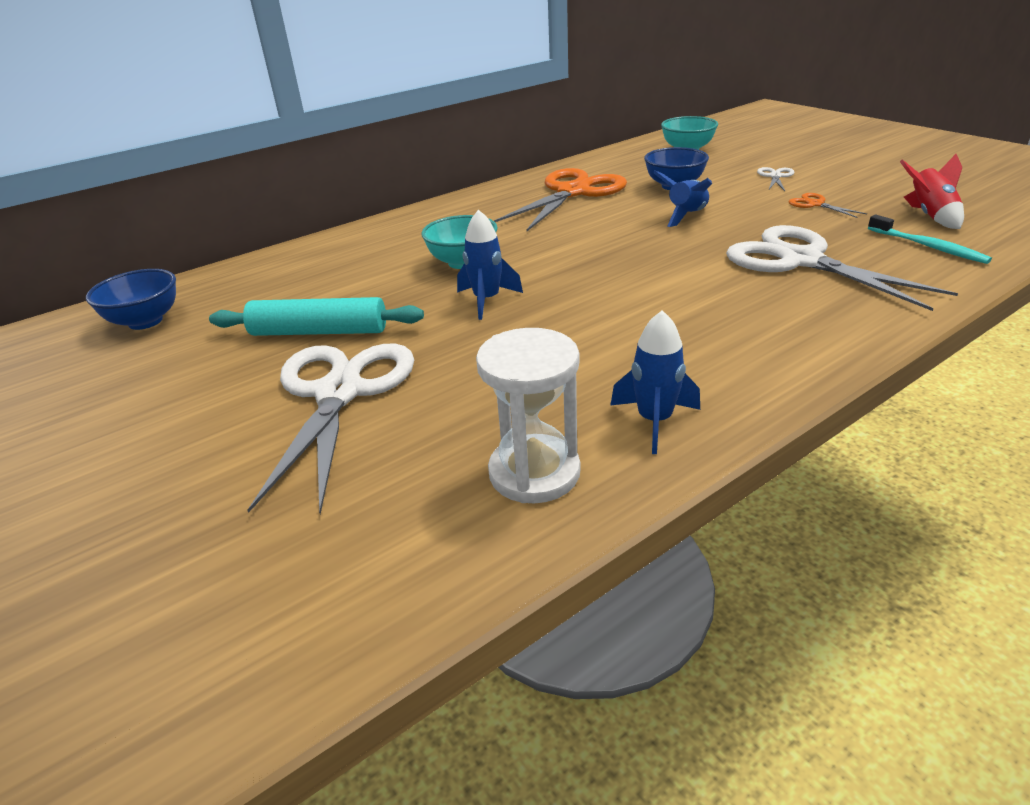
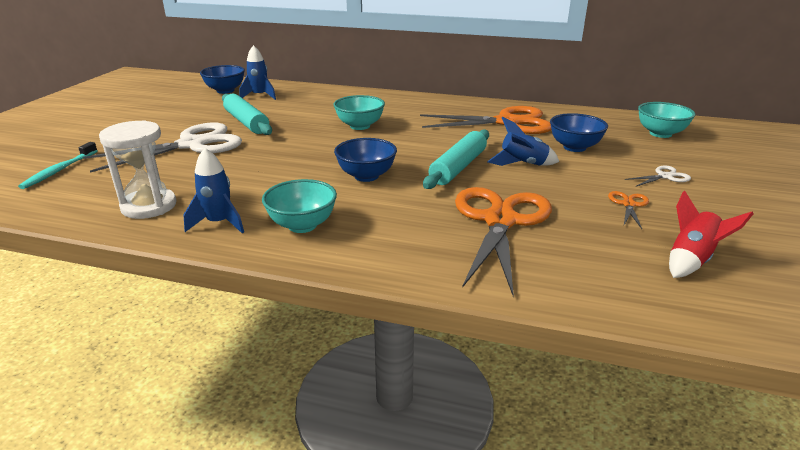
camera: 50 degrees right, 5 degrees down
(487, 300) = (318, 145): blue rocket -> blue rocket (260, 96)
(620, 295) = (366, 176): none -> blue bowl
(657, 244) = (458, 167): none -> turquoise rolling pin
(715, 364) = (302, 225): none -> turquoise bowl
(801, 261) = (500, 221): white scissors -> orange scissors
(928, 246) = (611, 270): turquoise toothbrush -> turquoise toothbrush (59, 170)

